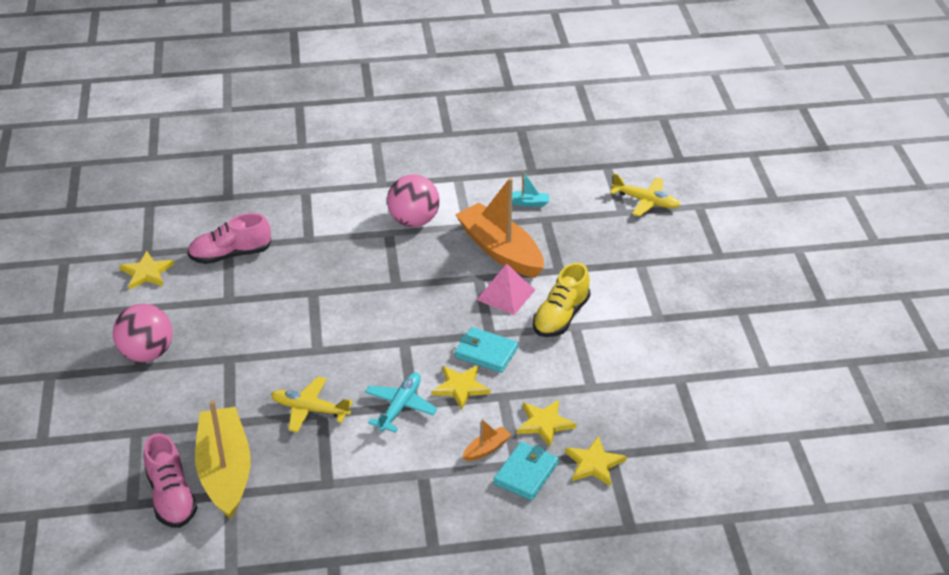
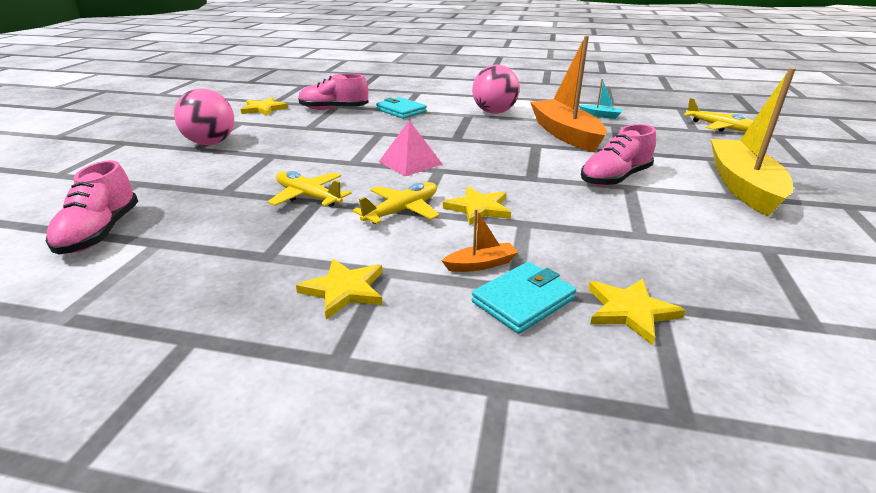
camera: 20 degrees right, 10 degrees down
(225, 471) = (176, 224): yellow boat -> yellow boat (742, 186)
(400, 407) = (401, 211): turquoise plane -> yellow plane
(486, 352) = (521, 189): turquoise wallet -> turquoise wallet (401, 111)
(506, 294) = (560, 157): pink pyramid -> pink pyramid (410, 163)
(544, 423) = (568, 256): yellow star -> yellow star (344, 290)
(561, 317) = (615, 178): yellow shoe -> pink shoe

